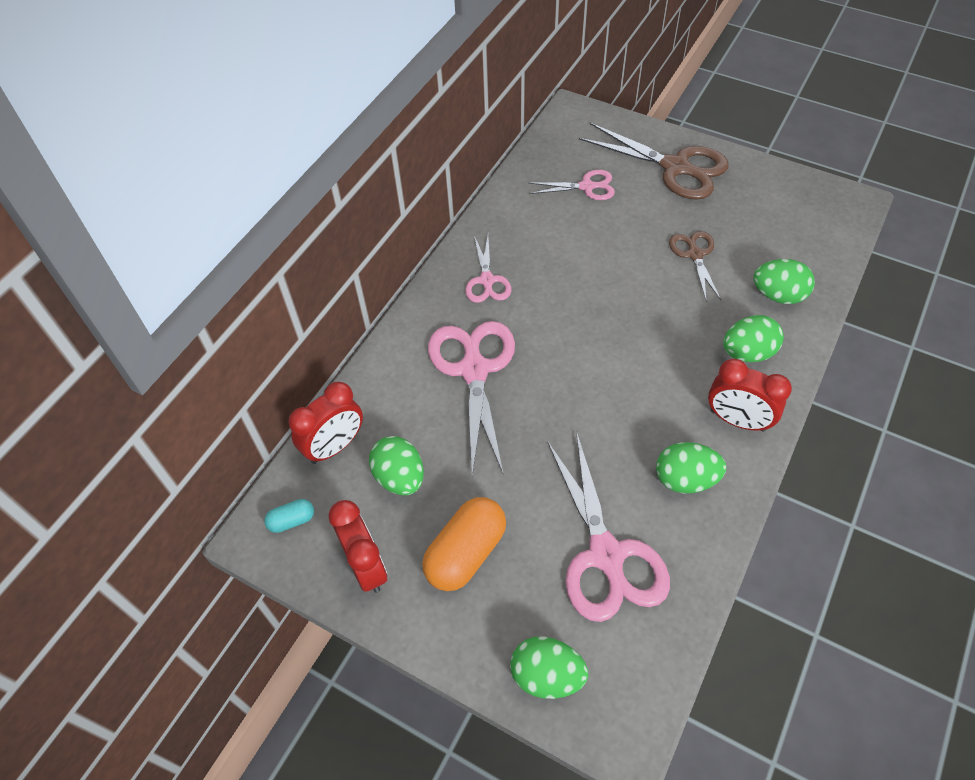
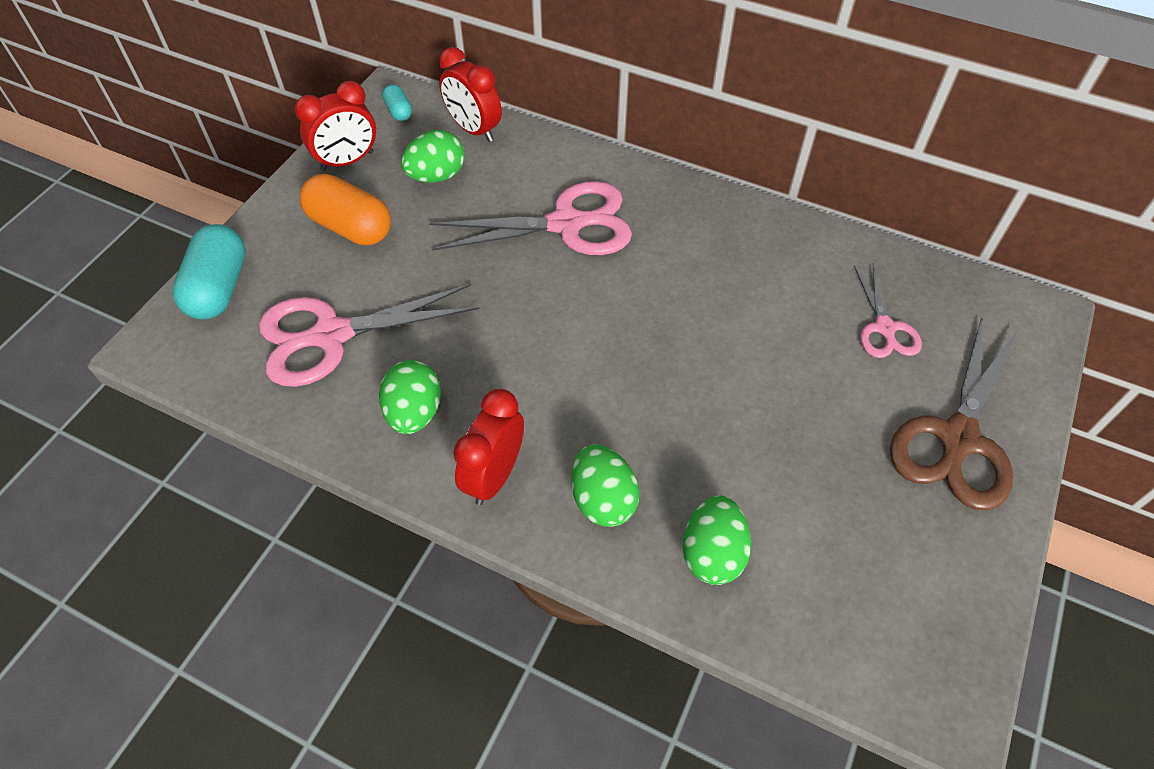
camera: 85 degrees right, 0 degrees up
(487, 281) = (696, 230): pink scissors -> none
(547, 675) = (219, 288): green egg -> turquoise capsule
(694, 254) = (777, 450): brown scissors -> none

